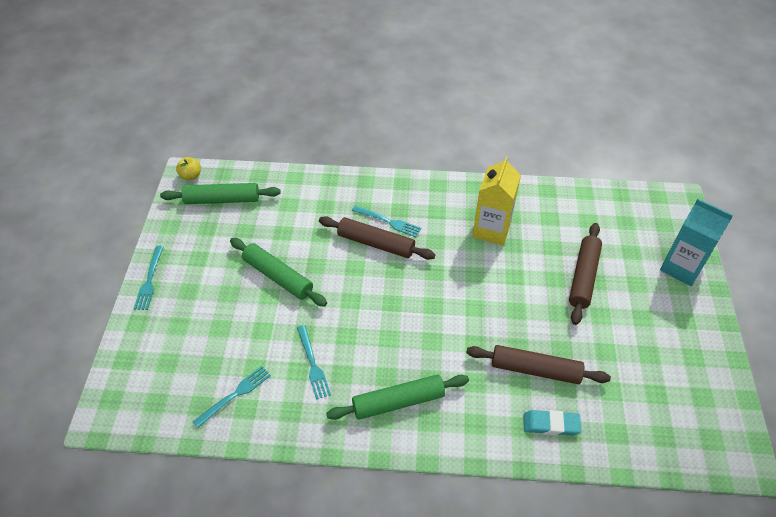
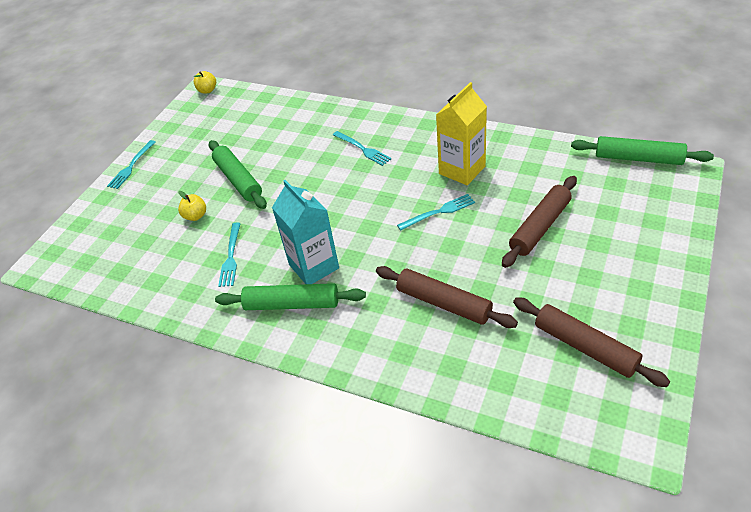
camera: 25 degrees right, 5 degrees down
(222, 200) = (223, 112): green rolling pin -> green rolling pin (638, 158)
(235, 394) = (152, 268): turquoise fork -> turquoise fork (439, 212)
(252, 326) = (195, 216): none -> yellow apple
(376, 243) = (341, 166): brown rolling pin -> brown rolling pin (585, 347)
(551, 424) = (434, 357): turquoise eraser -> none
(681, 267) = (660, 236): turquoise carton -> turquoise carton (314, 266)

